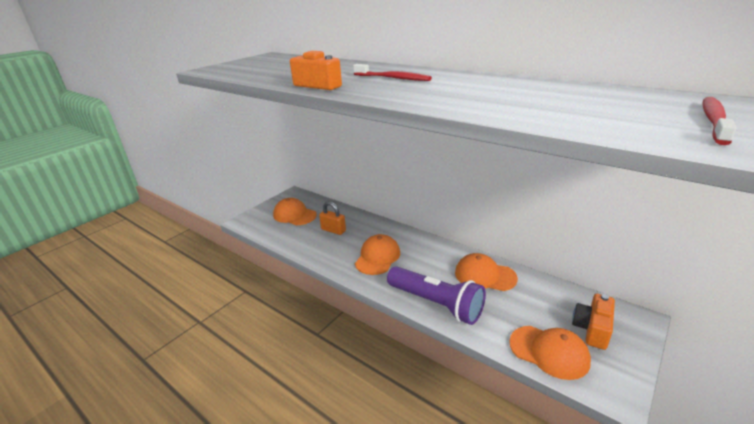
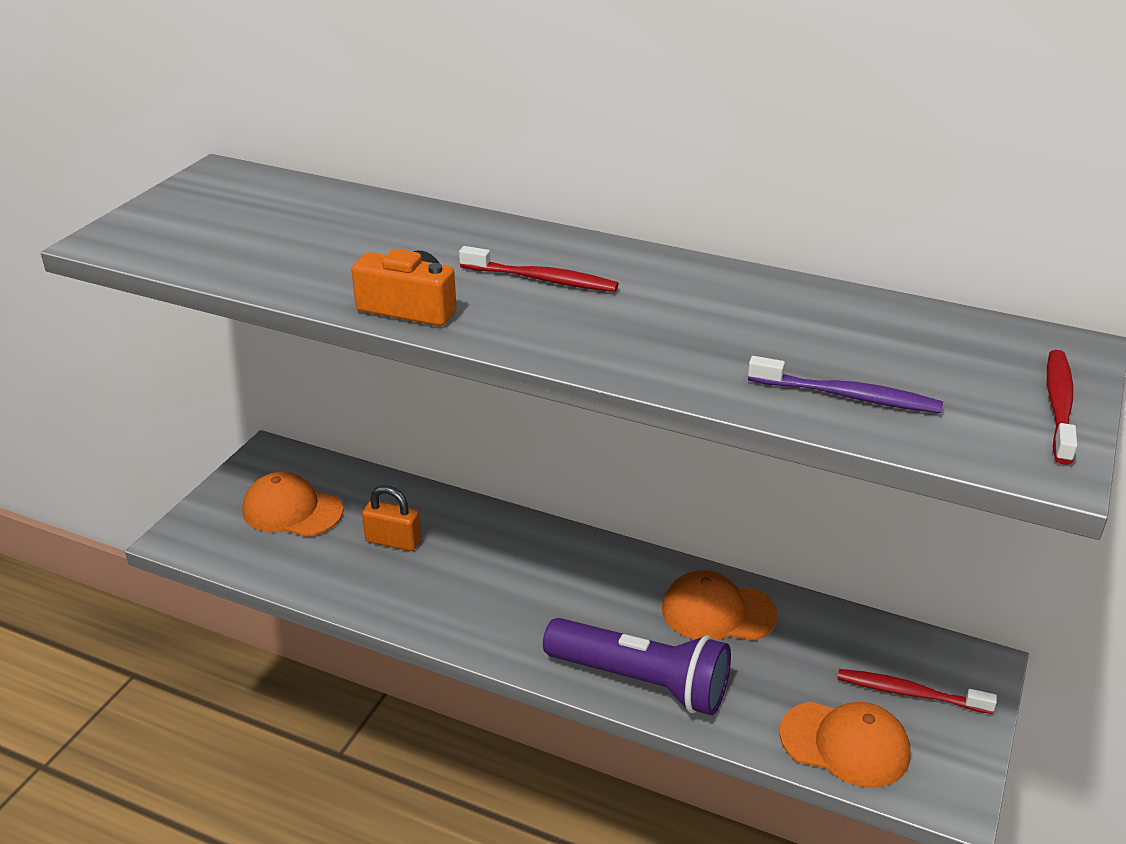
camera: 15 degrees left, 5 degrees up
(377, 257) = (505, 596): orange cap -> none
(557, 114) = (848, 396): none -> purple toothbrush
(592, 329) = (909, 693): orange camera -> red toothbrush

